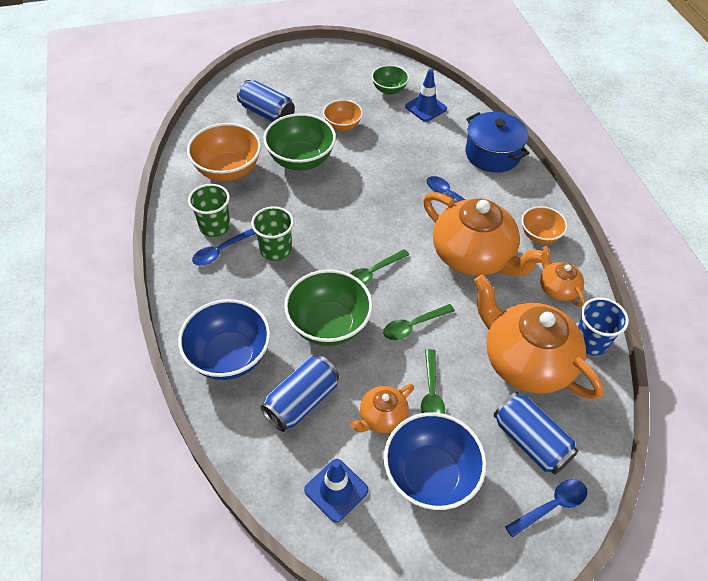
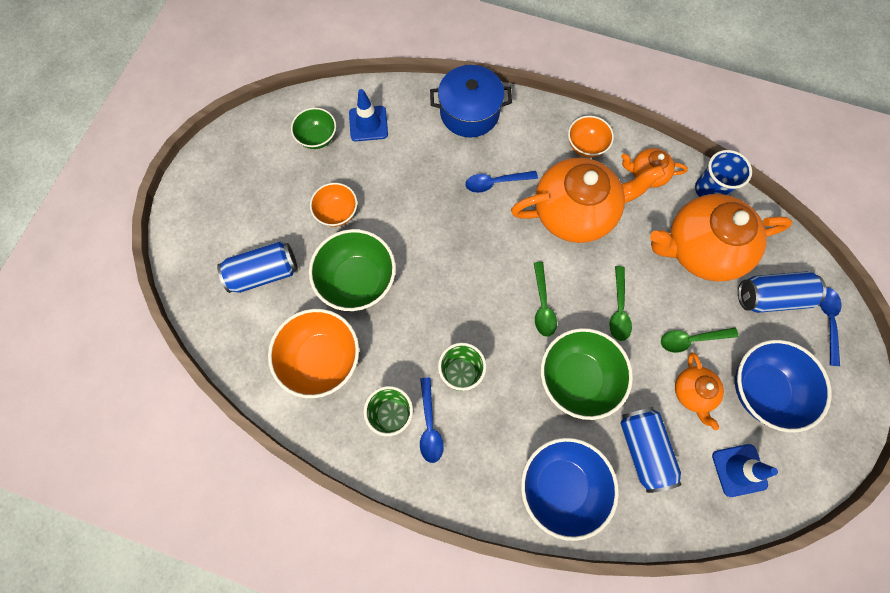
camera: 55 degrees left, 20 degrees up
(431, 393) = (691, 339): green spoon -> green spoon turned 135 degrees clockwise

